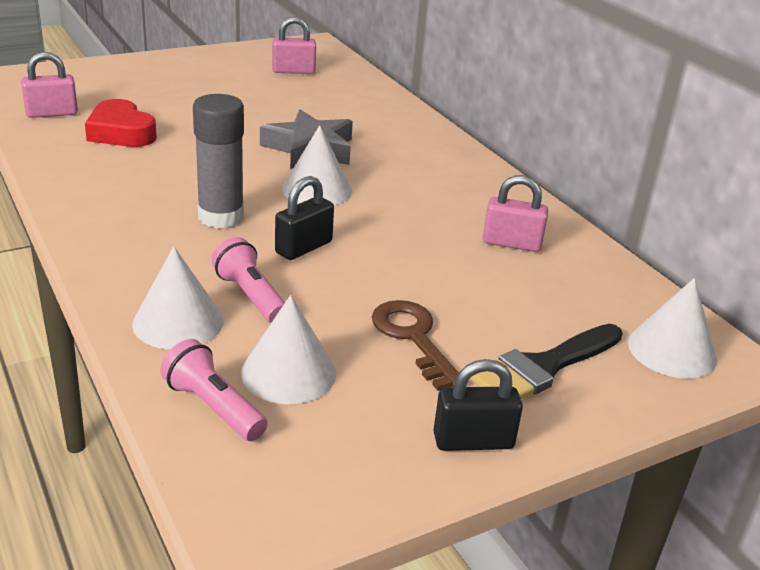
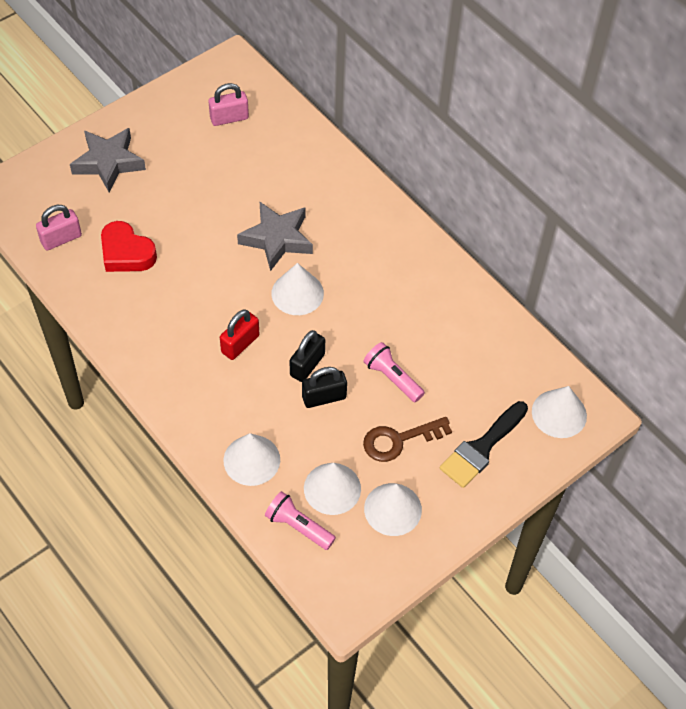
camera: 10 degrees left, 25 degrees up
(143, 77) = (108, 162): none -> grey star
(221, 217) = (240, 344): grey glue stick -> red padlock
(251, 296) = (288, 424): pink flashlight -> pink flashlight (392, 378)
(379, 413) = (392, 509): none -> white cone
(413, 338) = (399, 440): brown key -> brown key turned 75 degrees counterclockwise
(473, 441) = (449, 518): black padlock -> black padlock (324, 397)
(511, 243) = (447, 325): pink padlock -> none

